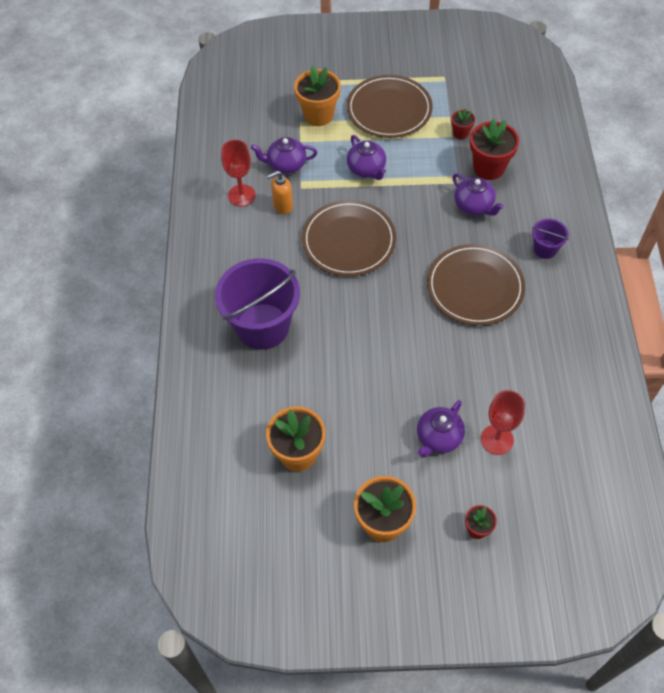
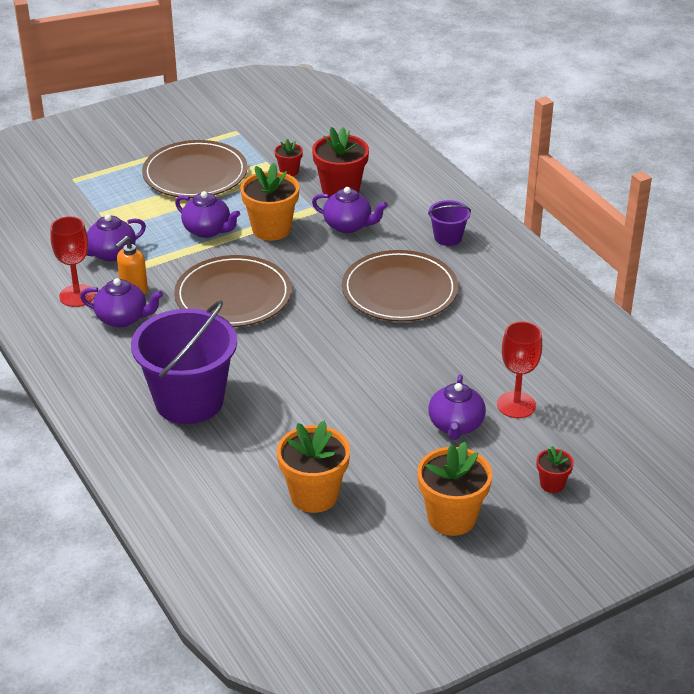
camera: 30 degrees left, 20 degrees down
(260, 230) = (123, 318): none -> purple teapot
(318, 115) = (117, 201): orange flower pot -> orange flower pot (271, 229)

